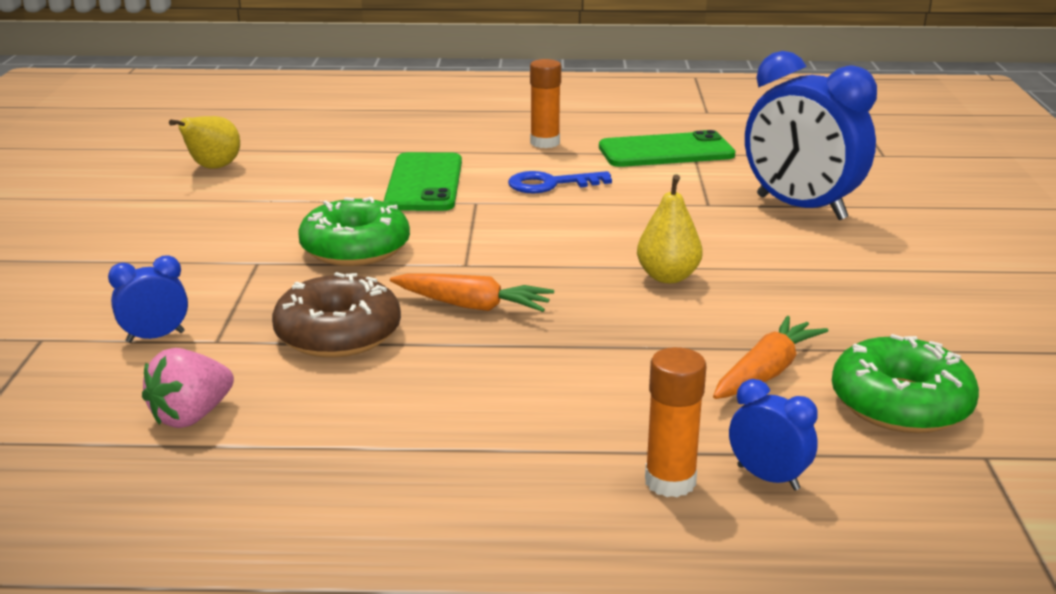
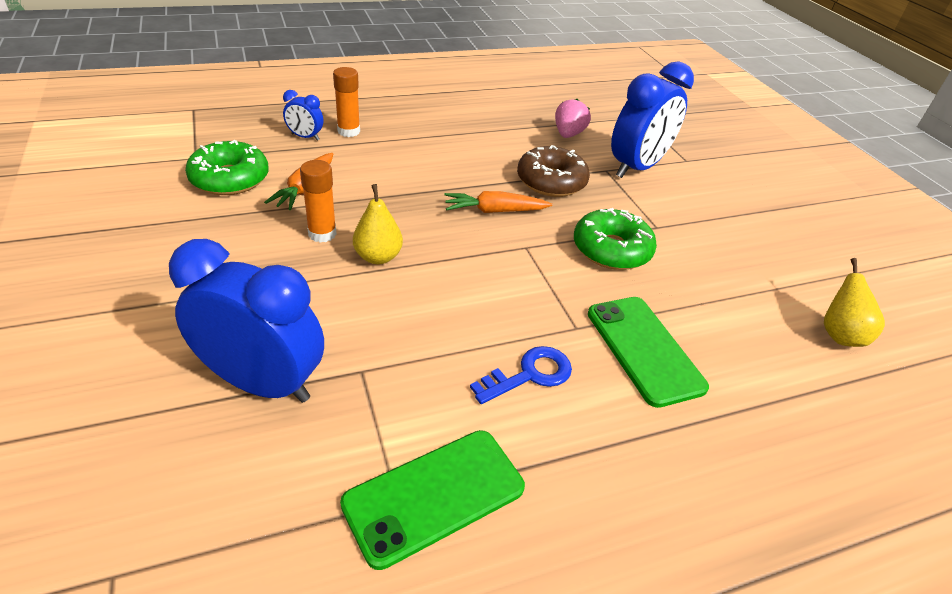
camera: 155 degrees right, 15 degrees up
(155, 337) = (637, 168): blue clock -> blue clock, size x2.21
(545, 143) = (593, 480): orange glue stick -> orange glue stick (322, 234)

